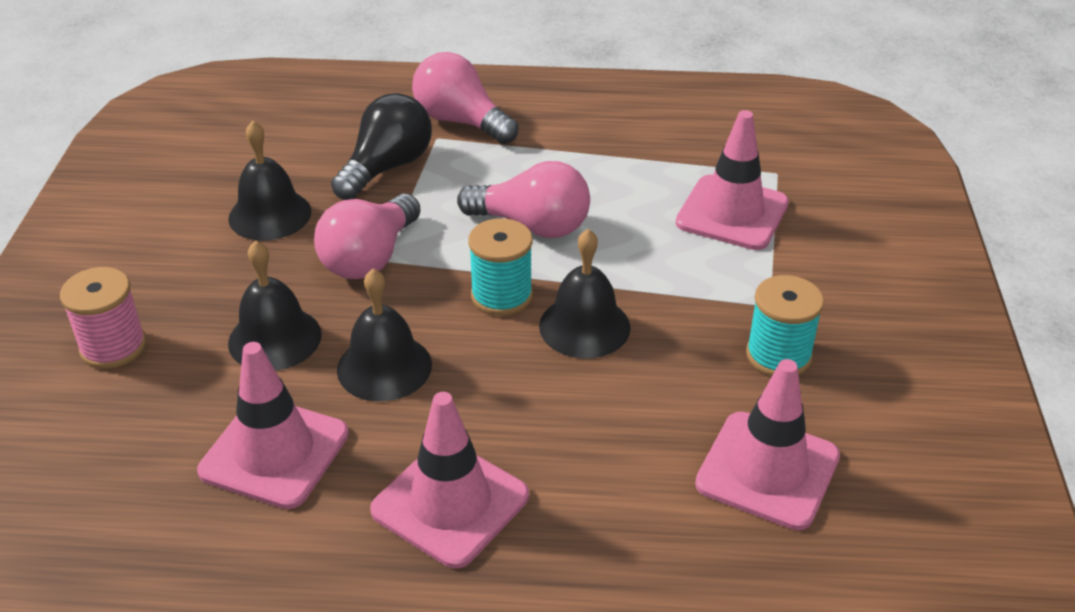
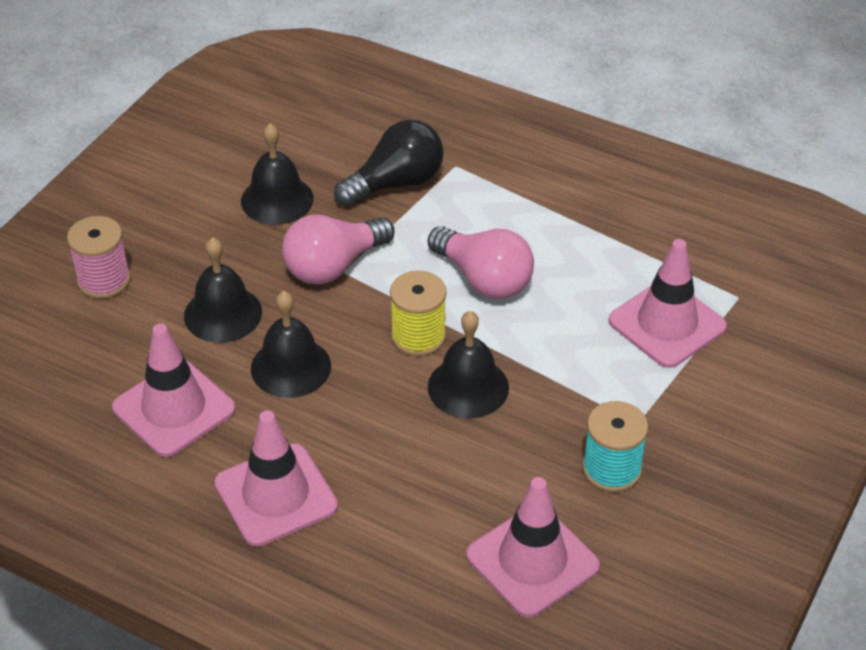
camera: 25 degrees right, 5 degrees up
(461, 121) = (486, 155): pink light bulb -> none
(501, 296) = (418, 336): turquoise spool -> yellow spool

